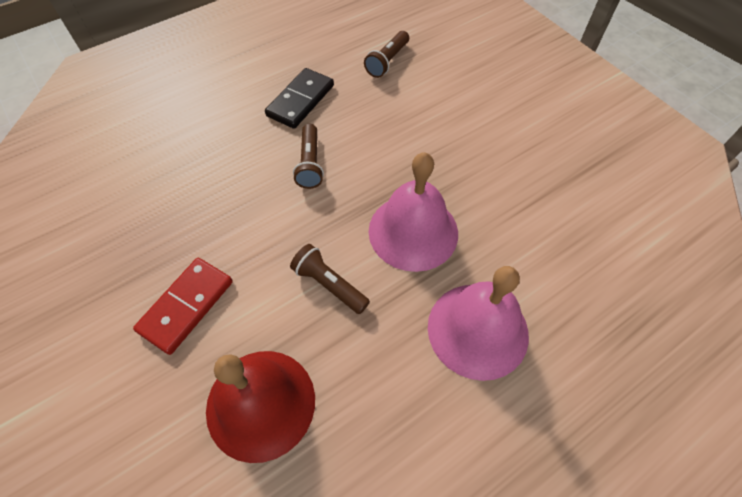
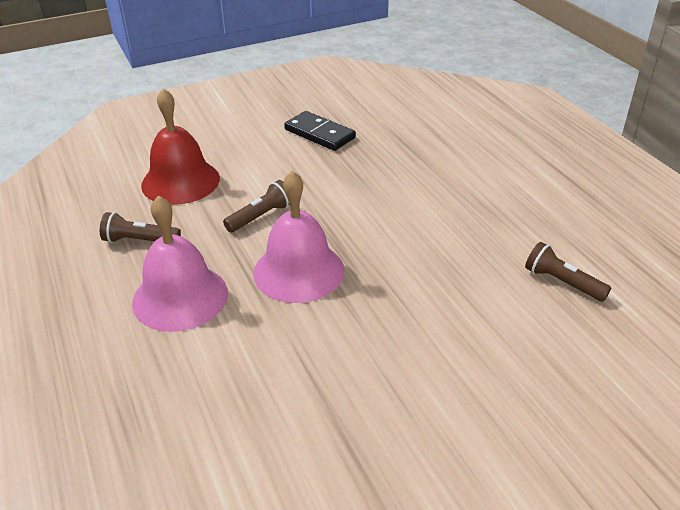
camera: 100 degrees right, 20 degrees down
(186, 306) = (269, 151): red domino -> none
(300, 100) = (489, 211): black domino -> black domino (320, 134)
(310, 164) = (398, 213): brown flashlight -> brown flashlight (139, 240)

